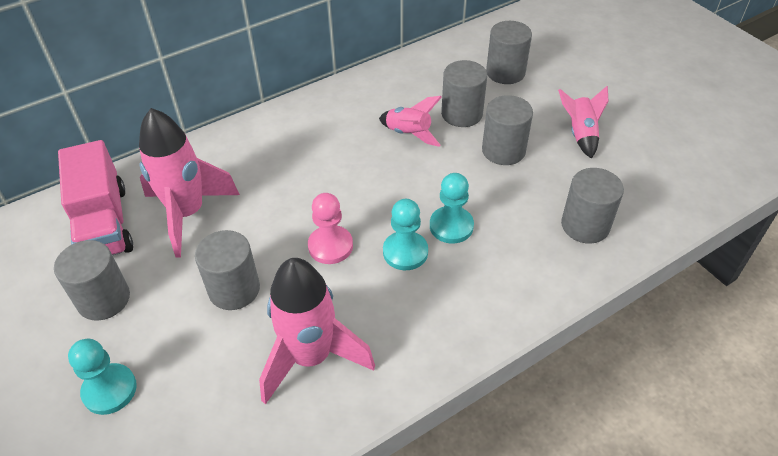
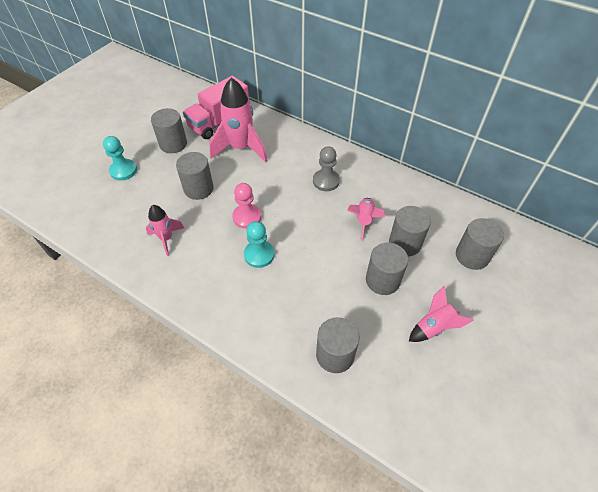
camera: 65 degrees right, 5 degrees up
(311, 357) = (166, 238): pink rocket -> pink rocket, size x0.55
(321, 145) = (326, 181): none -> grey pawn
(451, 226) = (292, 272): turquoise pawn -> none

